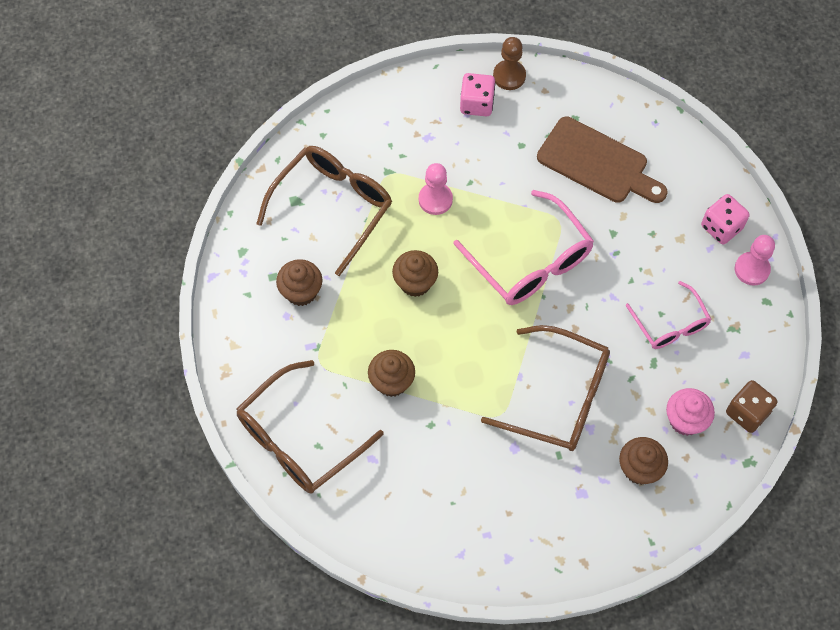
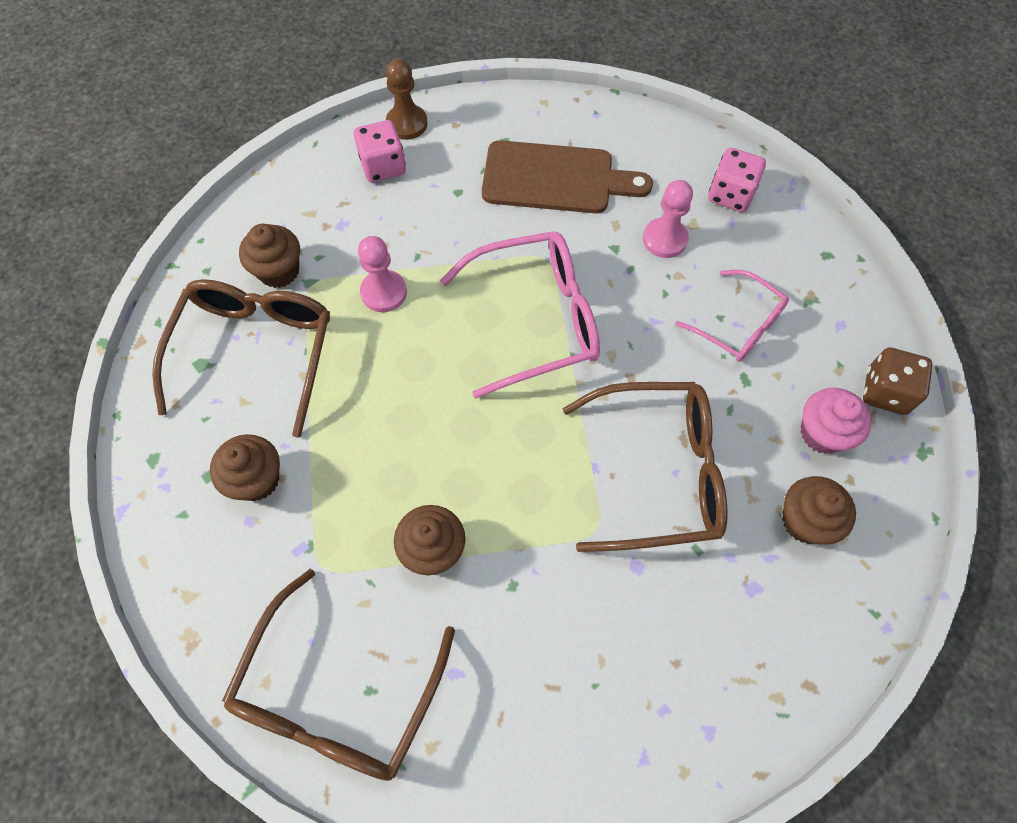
camera: 25 degrees left, 0 degrees up
(415, 283) = (405, 404): brown cupcake -> brown cupcake (279, 271)
(531, 262) = (536, 319): pink glasses -> pink glasses turned 45 degrees counterclockwise
(752, 269) = (790, 226): pink pawn -> pink pawn (664, 239)

